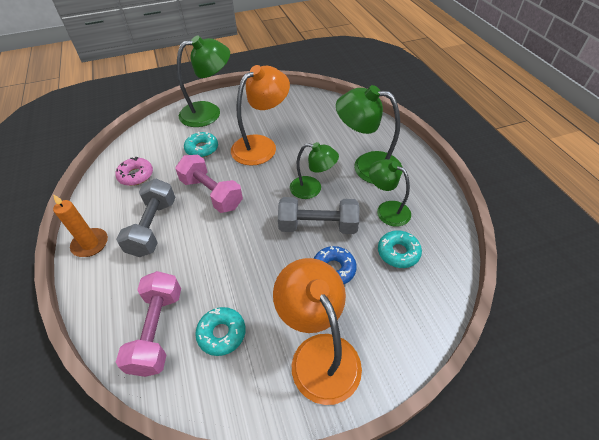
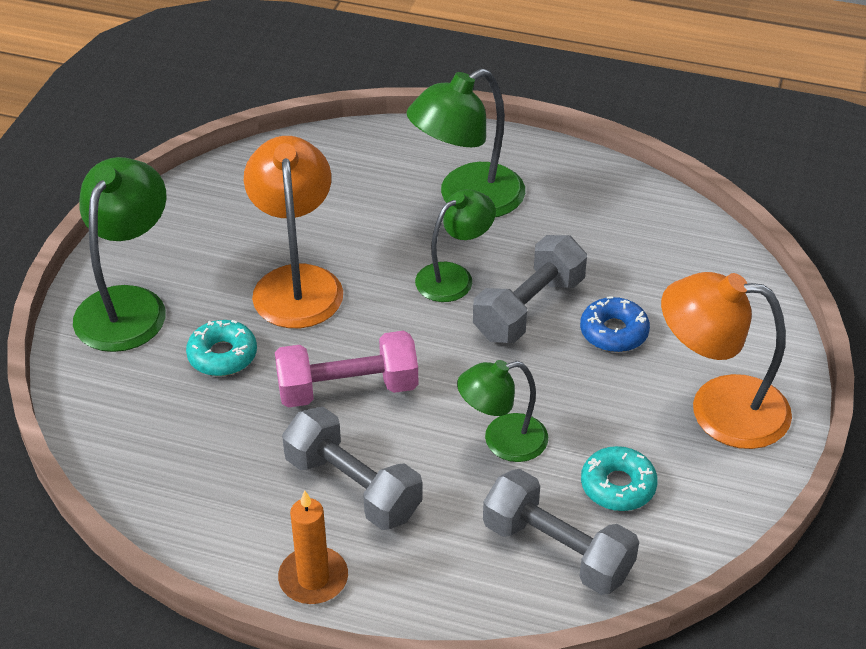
camera: 55 degrees left, 5 degrees down
(136, 175) = (199, 466): pink donut -> none
(157, 330) = (557, 550): pink dumbbell -> grey dumbbell
(387, 210) = (566, 229): green lamp -> green lamp (502, 441)
(398, 252) = (642, 261): turquoise donut -> none

